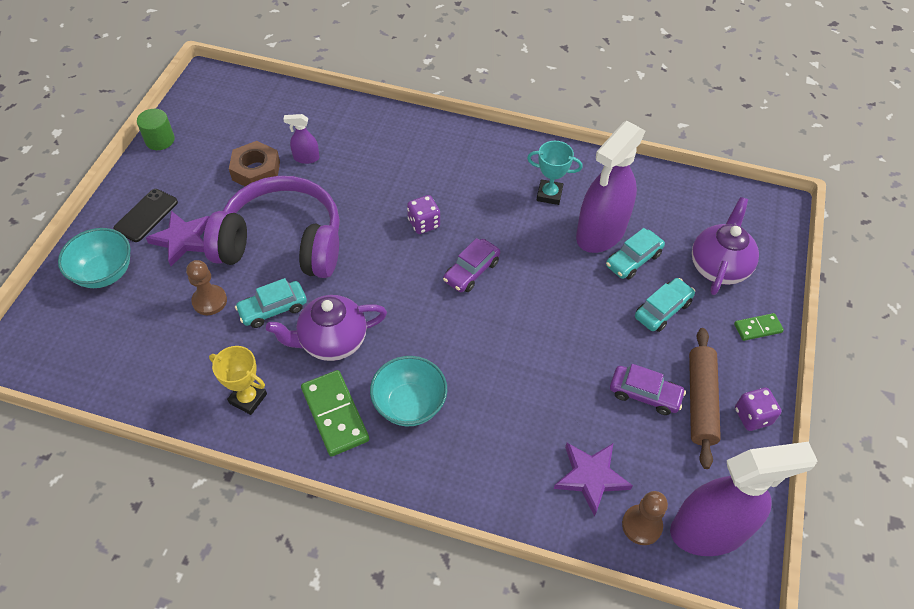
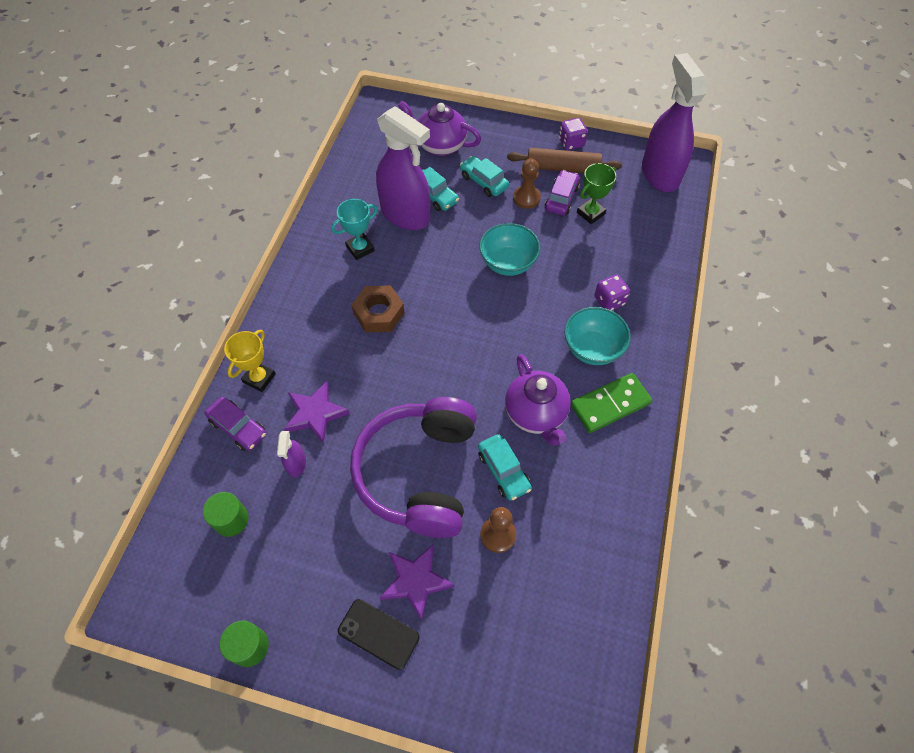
camera: 90 degrees left, 5 degrees up
(104, 273) = (466, 663): turquoise bowl -> turquoise bowl (508, 263)
(248, 398) = (605, 479): yellow trophy -> yellow trophy (259, 378)
(256, 171) = (312, 516): brown nut -> brown nut (379, 313)
(263, 122) = (231, 519): none -> green cylinder
(424, 223) = (394, 346): purple dice -> purple dice (609, 301)
(471, 271) = (450, 307): purple car -> purple car (238, 427)
(549, 194) = (360, 248): turquoise trophy -> turquoise trophy turned 45 degrees clockwise
(591, 477) = (634, 233): purple star -> purple star (315, 414)
(621, 427) = (590, 213): none -> green trophy
(641, 525) = (664, 208): brown pawn -> brown pawn (526, 198)
(758, 328) = (496, 131): green domino -> none

